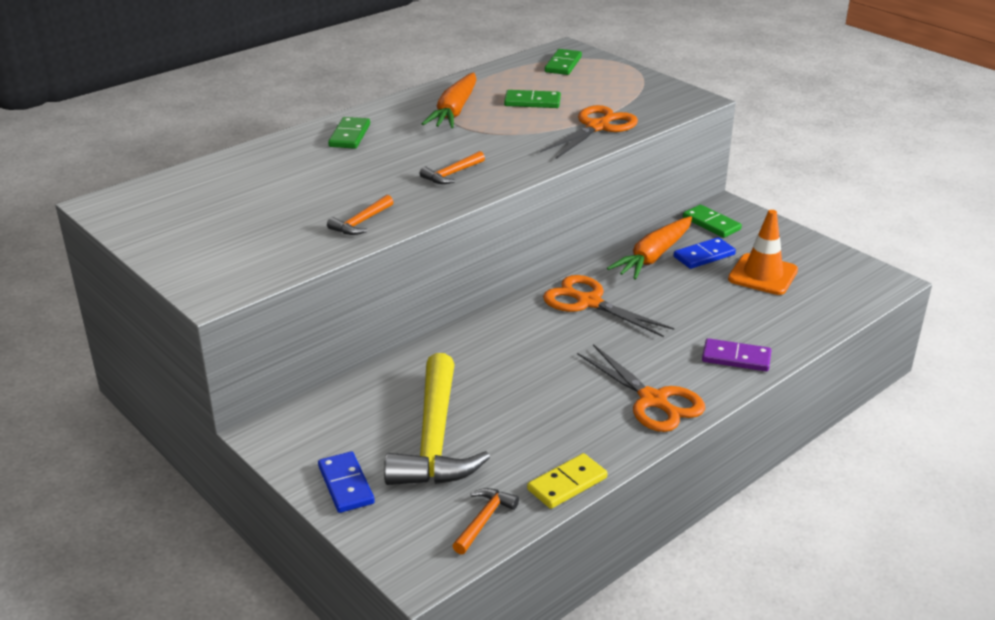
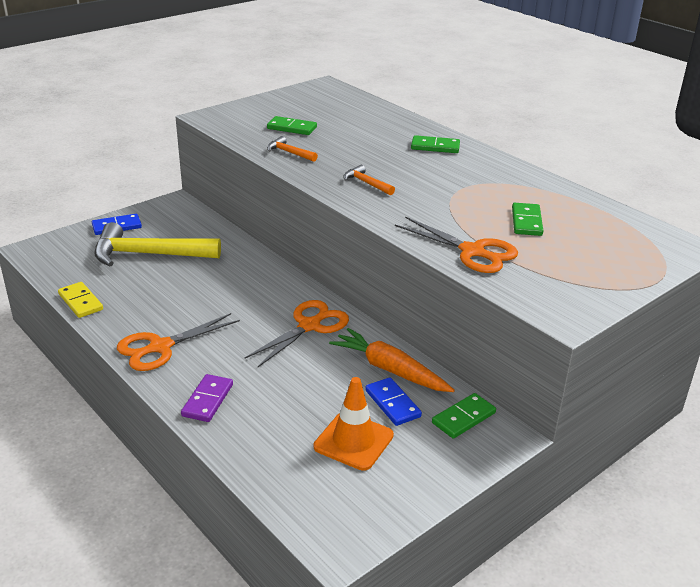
camera: 90 degrees right, 0 degrees up
(454, 111) = (494, 186): orange carrot -> none
(484, 520) = (61, 270): orange hammer -> none
(563, 64) = (636, 242): green domino -> green domino (292, 128)

